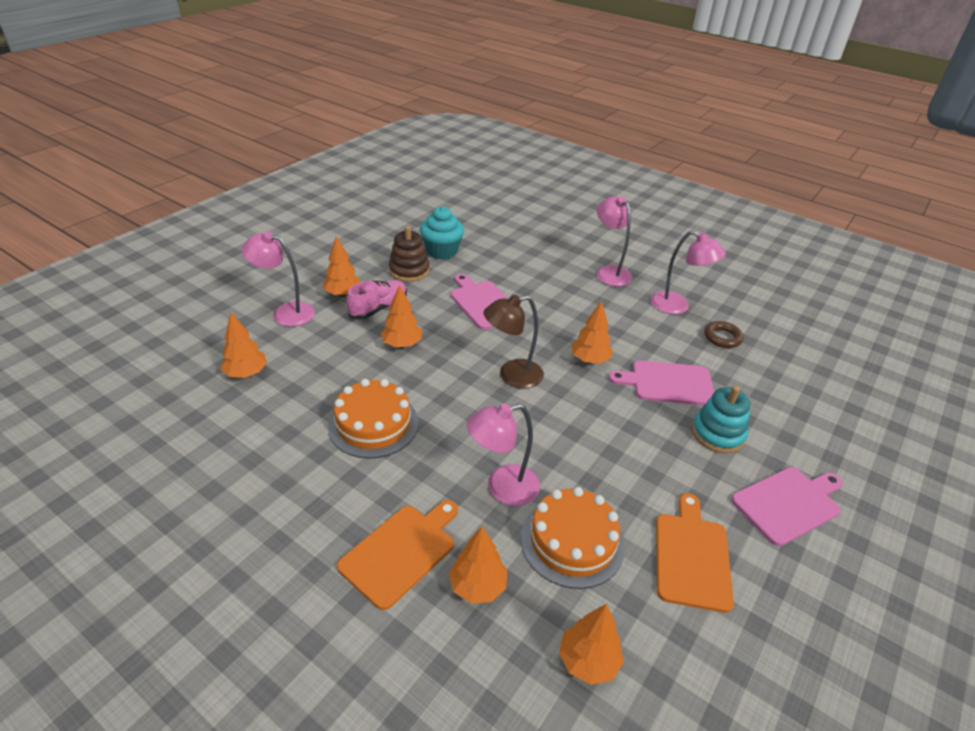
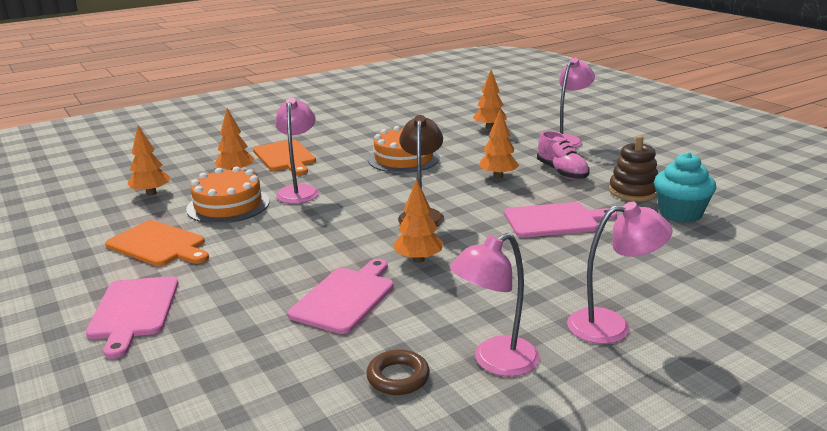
camera: 115 degrees right, 15 degrees down
(343, 294) = (592, 160): orange tree -> none
(717, 434) = (248, 303): turquoise stacking toy -> none

